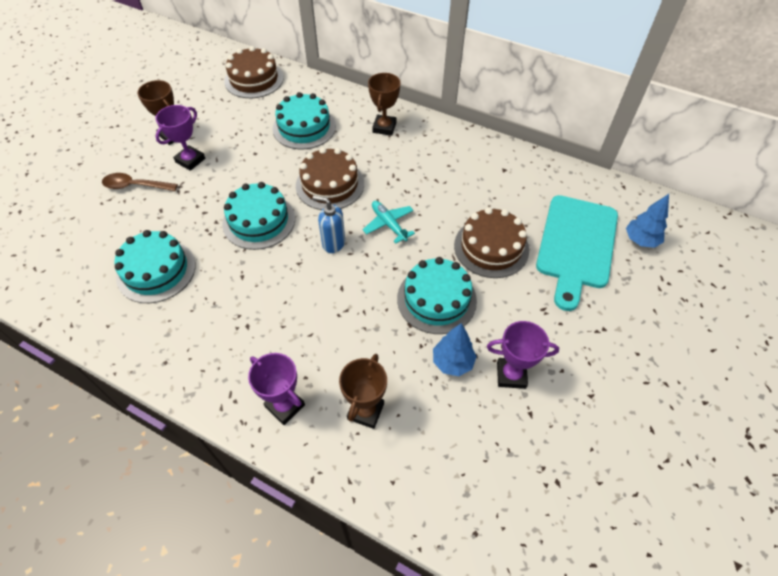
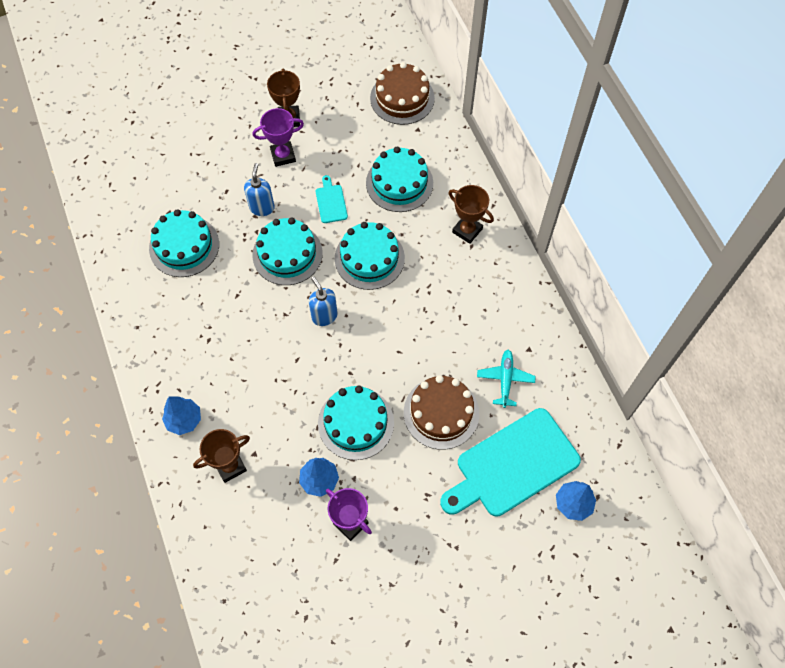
camera: 40 degrees right, 10 degrees up
(135, 186) = (225, 154): brown spoon -> none
(205, 203) = (262, 207): none -> blue soap dispenser
(261, 167) = (331, 202): none -> turquoise cutting board
(285, 406) = (184, 420): purple trophy -> blue tree
(330, 184) = (369, 258): brown cake -> turquoise cake
(384, 127) = (467, 230): brown trophy -> brown trophy turned 75 degrees clockwise
(388, 224) = (381, 330): turquoise plane -> turquoise plane (505, 379)

